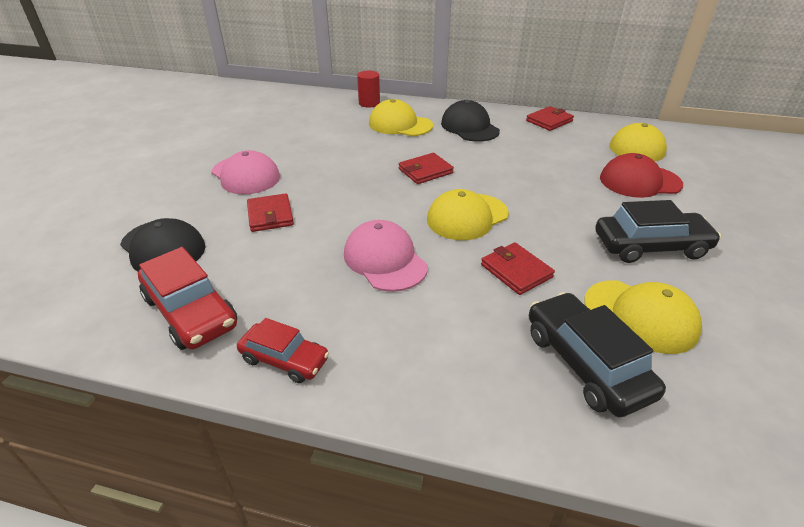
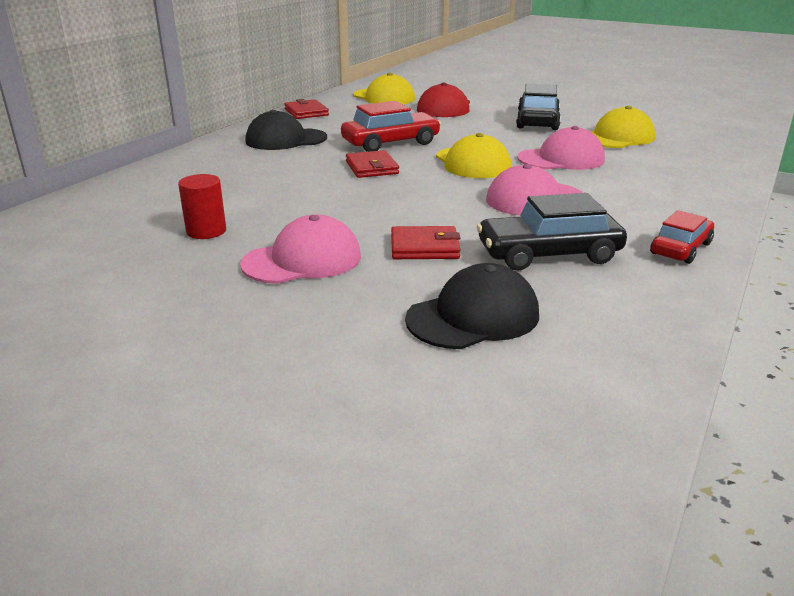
camera: 75 degrees left, 10 degrees down
(190, 312) = (613, 294): red car -> red car (391, 143)
(369, 103) = (151, 175): red cylinder -> red cylinder (206, 231)
(400, 124) = (241, 166): yellow cap -> none
(516, 271) = (561, 159): red wallet -> pink cap
(586, 363) = (667, 157): black car -> black car (548, 254)

